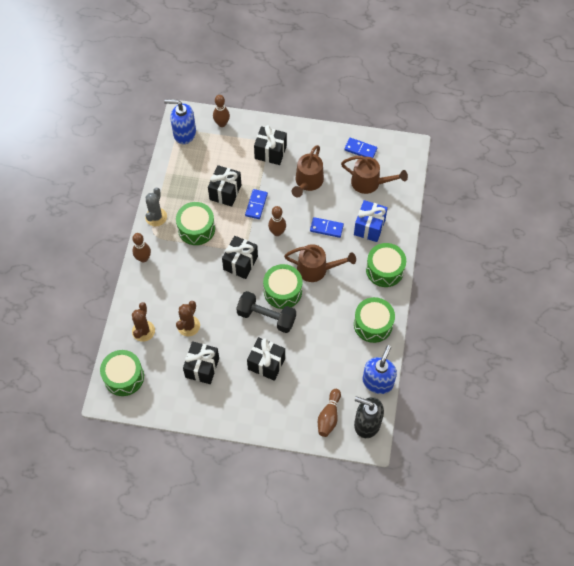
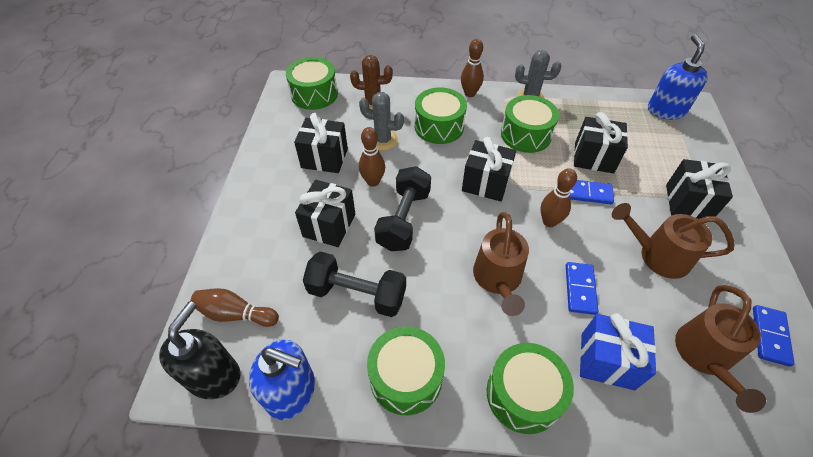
camera: 85 degrees right, 10 degrees down
(188, 326) = (383, 140): brown cactus -> grey cactus
(222, 123) = (704, 144): brown bowling pin -> brown bowling pin (373, 181)
(282, 291) = (449, 236): green drum -> green drum (439, 126)
(320, 347) = (357, 294): none -> black dumbbell

